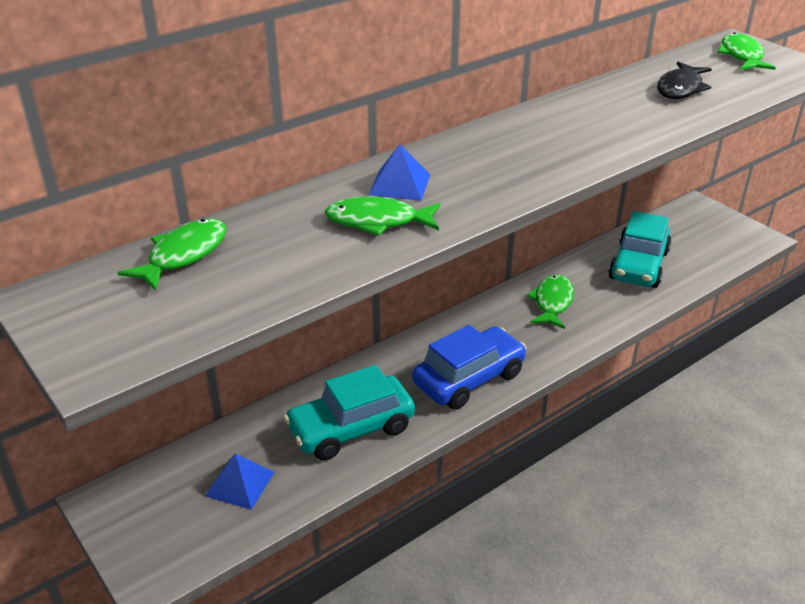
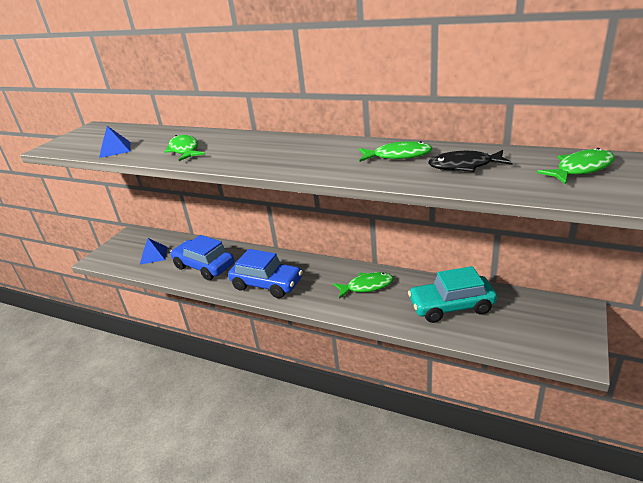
camera: 65 degrees right, 5 degrees down
(183, 255) = (133, 132): green fish -> green fish (398, 156)
(351, 429) = (204, 266): turquoise car -> blue car
(400, 184) = (226, 143): blue pyramid -> blue pyramid (115, 149)

